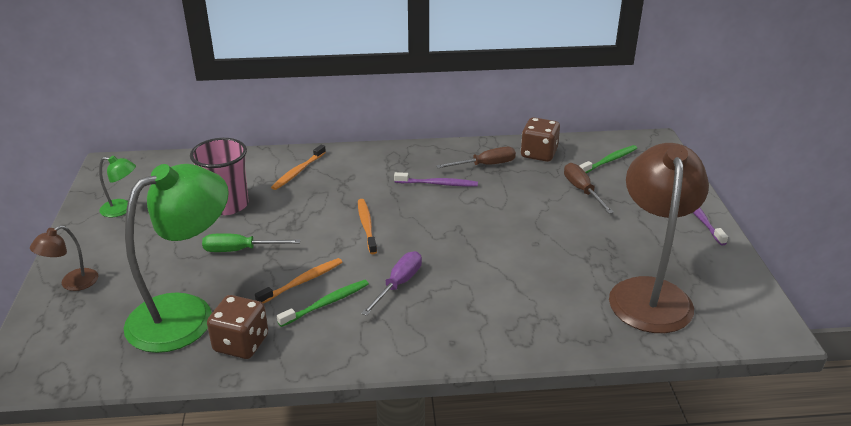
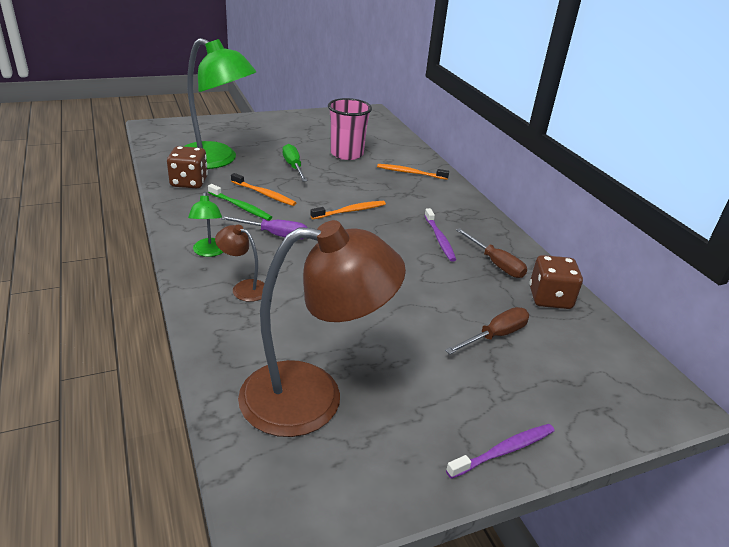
camera: 70 degrees right, 0 degrees up
(72, 283) = (238, 124): brown lamp -> brown lamp (244, 288)
(122, 209) = (322, 123): green lamp -> green lamp (209, 252)
(609, 161) = (583, 357): green toothbrush -> none

